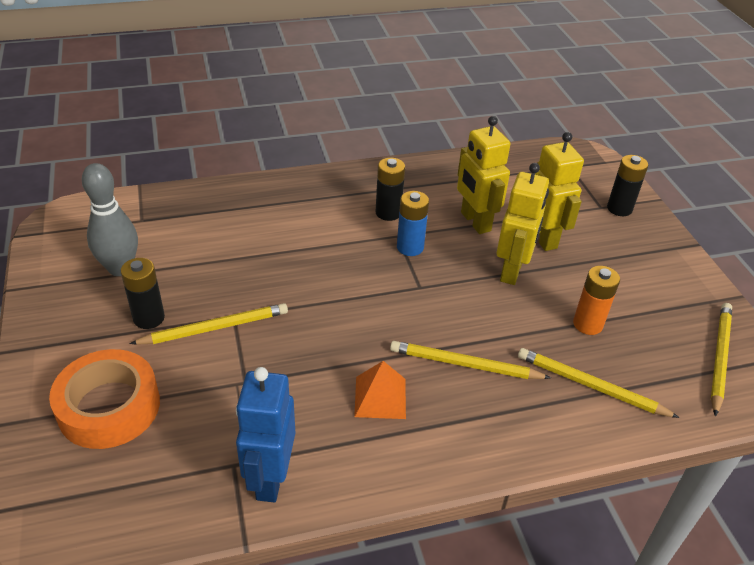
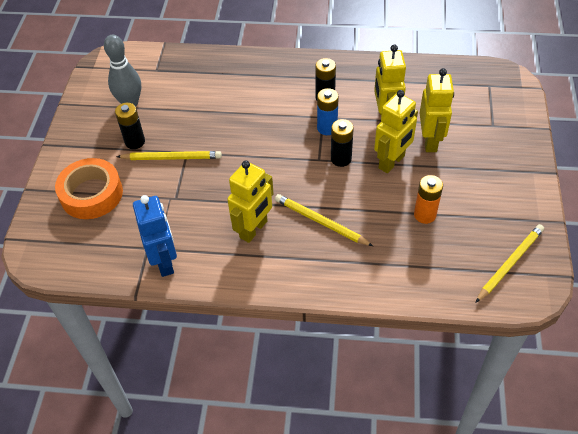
camera: 25 degrees right, 10 degrees up
(270, 478) = (165, 262): blue robot -> blue robot turned 135 degrees clockwise
(380, 397) = (254, 229): orange pyramid -> yellow robot
(591, 386) = (400, 259): yellow pencil -> none
(619, 208) = (507, 130): black battery -> black battery (341, 159)

